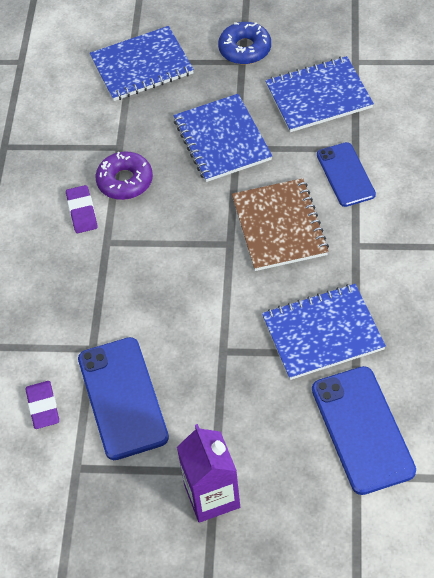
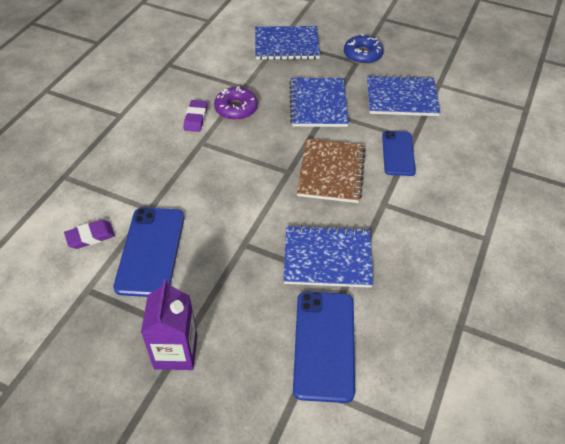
camera: 15 degrees right, 5 degrees down
(43, 407) = (90, 236): purple eraser -> purple eraser turned 60 degrees clockwise

